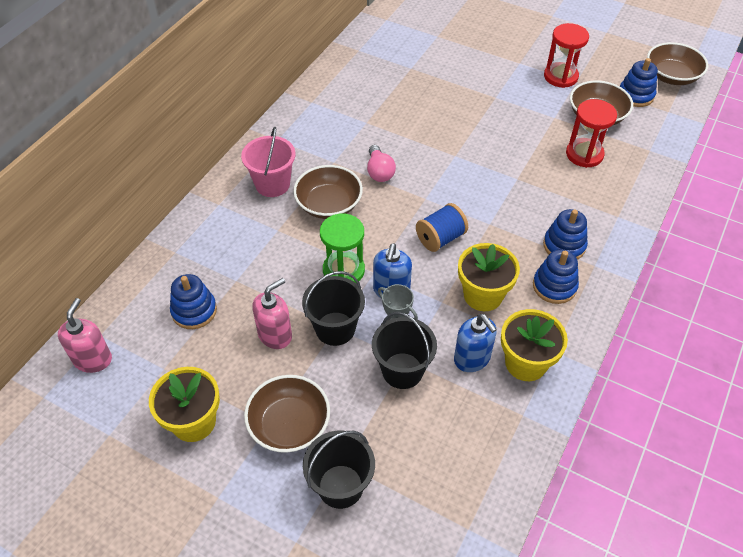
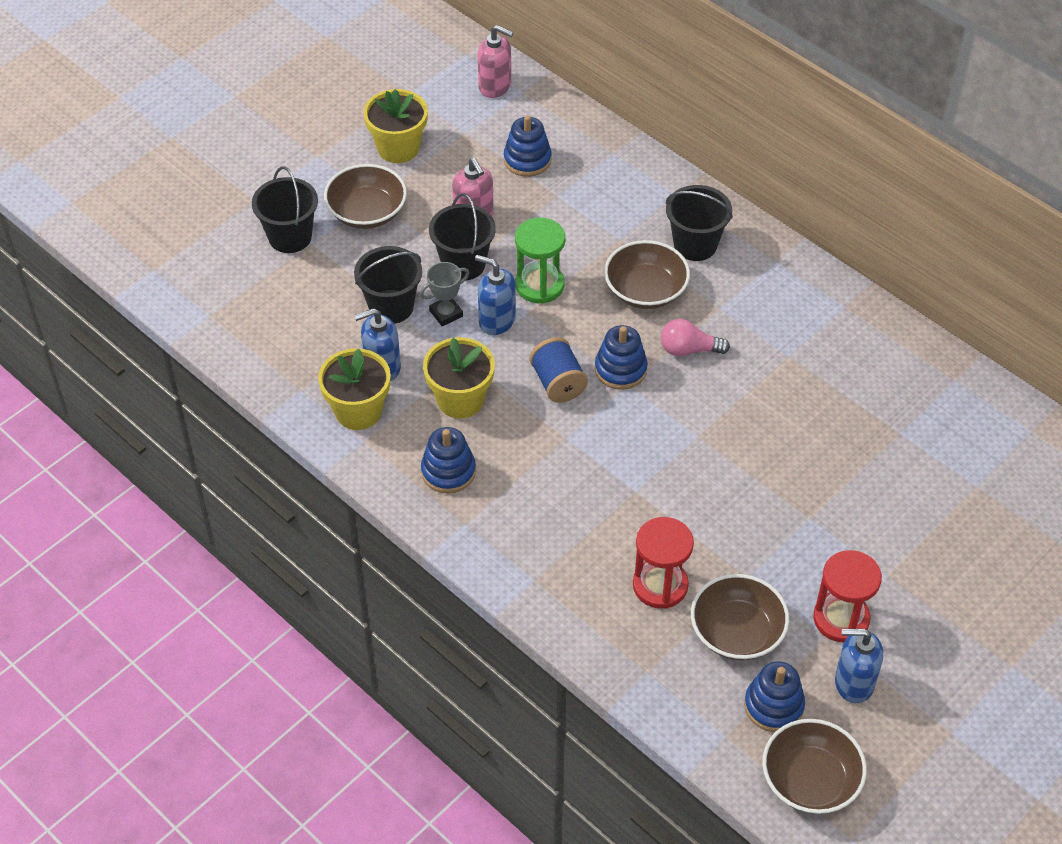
camera: 105 degrees right, 0 degrees up
(272, 184) = (695, 245): pink bucket -> black bucket
(564, 246) = (505, 502): blue stacking toy -> blue stacking toy (620, 369)
(600, 67) = (853, 683): none -> blue soap dispenser

